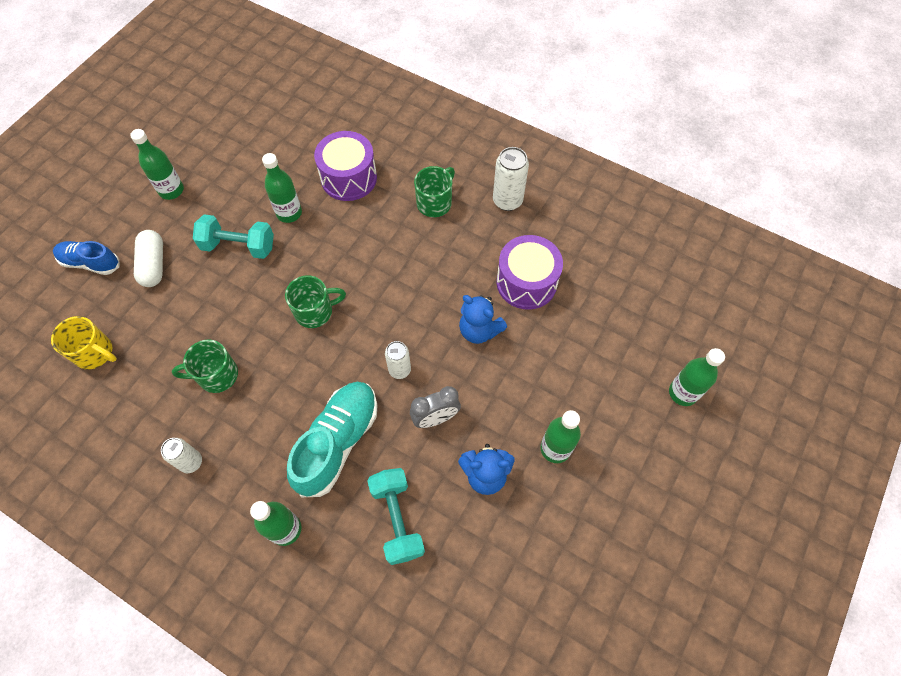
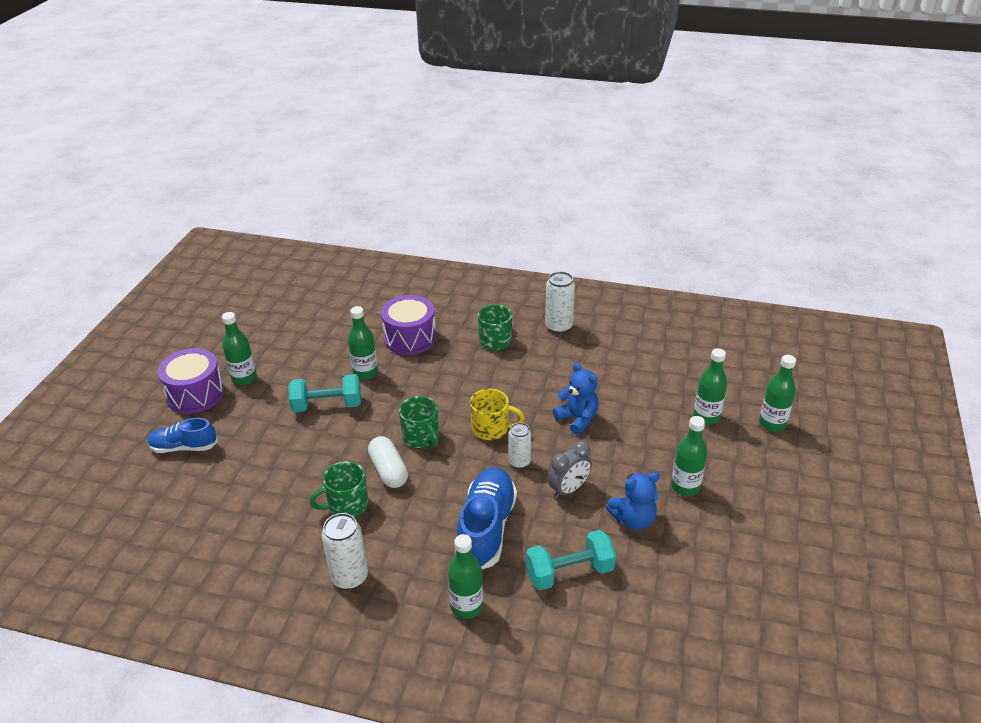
camera: 15 degrees left, 25 degrees down
(95, 353) = (216, 515): yellow mug -> yellow mug (491, 429)
(154, 265) = (249, 436): white capsule -> white capsule (389, 470)
(191, 462) = (350, 577): white can -> white can, size x1.51
(315, 311) = (421, 437): green mug -> green mug turned 90 degrees clockwise
(337, 442) = (486, 528): turquoise shoe -> blue shoe
(397, 519) = (569, 572): turquoise dumbbell -> turquoise dumbbell turned 75 degrees counterclockwise
(479, 330) = (577, 419): blue teddy bear -> blue teddy bear turned 150 degrees counterclockwise
(526, 282) = (602, 378): purple drum -> purple drum (196, 394)
(615, 364) = (706, 417): none -> green bottle

